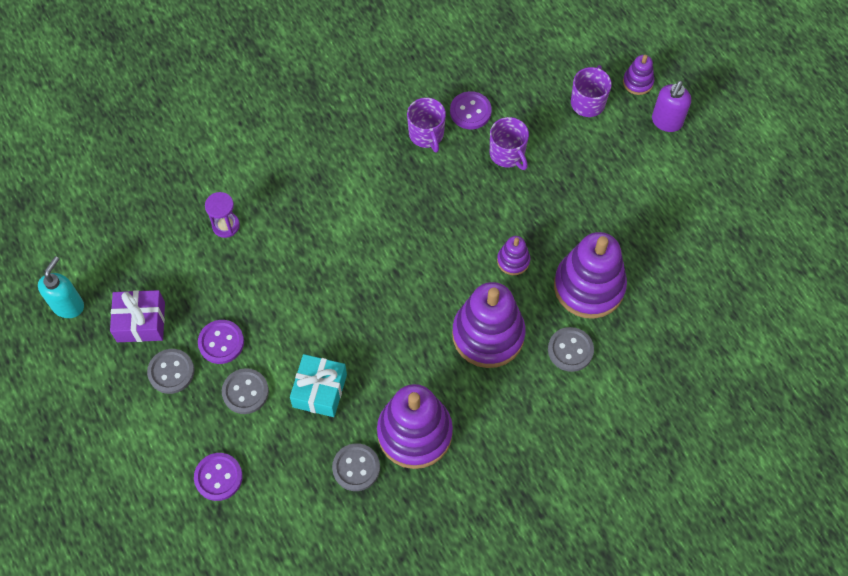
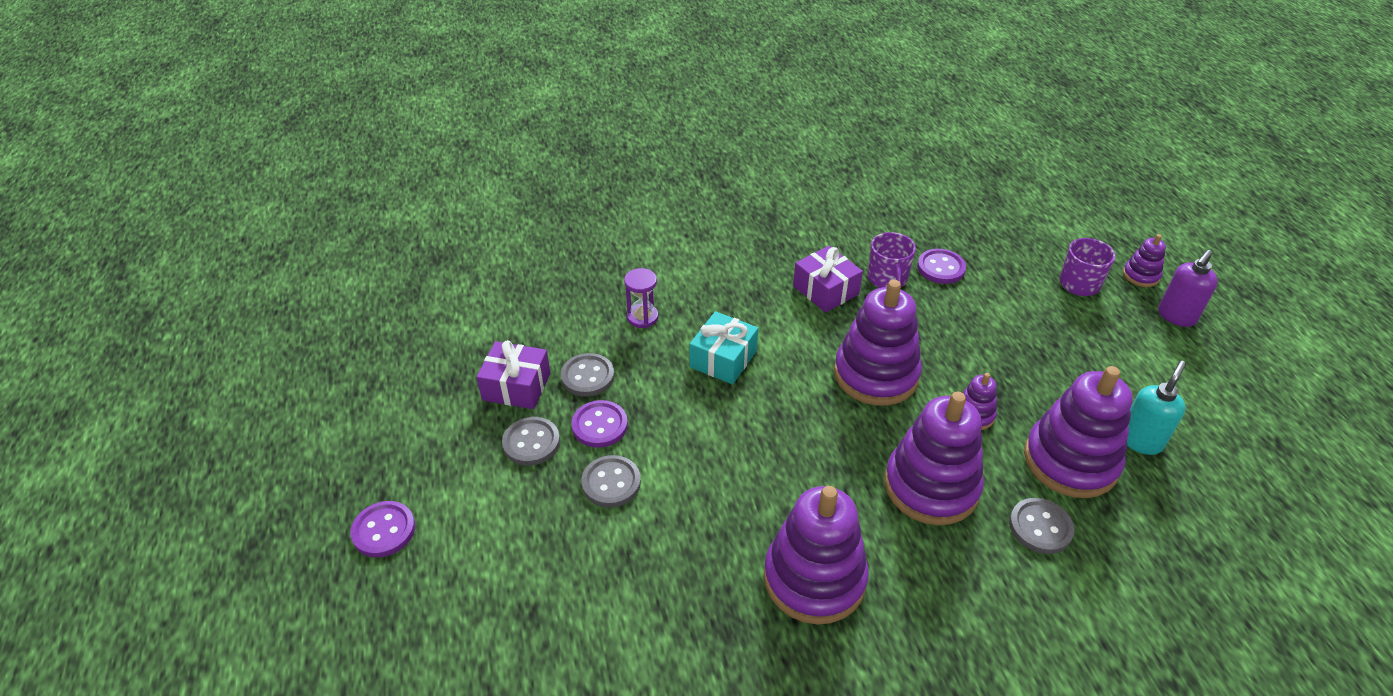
camera: 15 degrees right, 20 degrees down
(68, 305) = (444, 355): turquoise soap dispenser -> turquoise soap dispenser (1140, 441)
(218, 477) = (545, 571): purple button -> purple button (384, 530)
(320, 390) = (703, 502): turquoise gift -> turquoise gift (723, 359)
(356, 468) = (726, 603): grey button -> grey button (587, 376)
(376, 159) = (825, 290): none -> purple gift
(432, 239) = (876, 374): none -> purple stacking toy
(507, 154) = (979, 312): purple mug -> none

